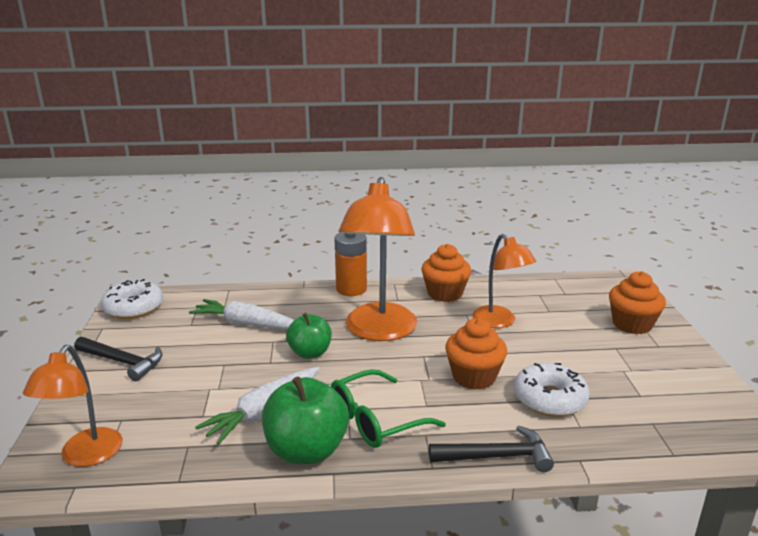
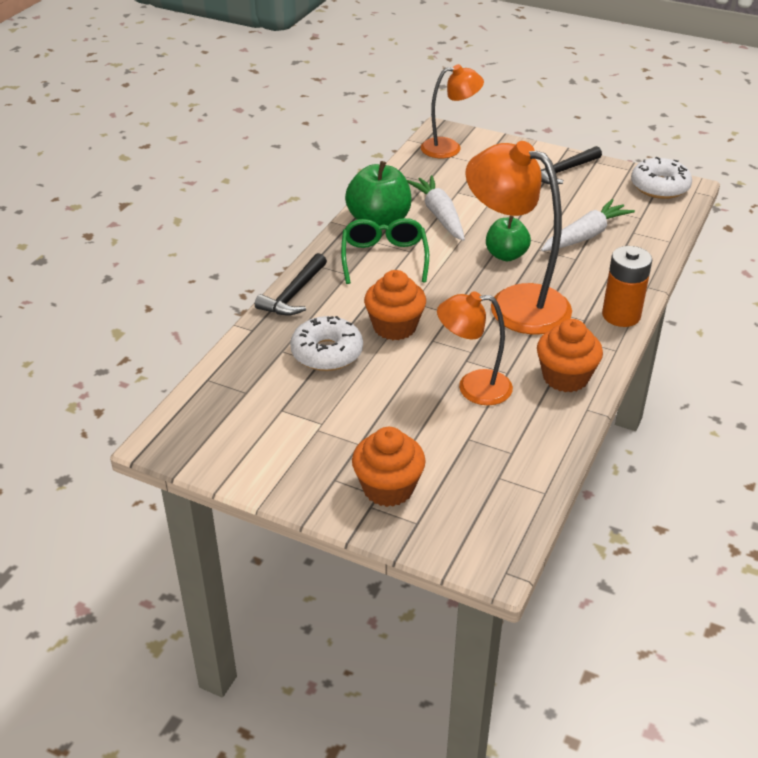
camera: 120 degrees right, 15 degrees up
(85, 456) = (449, 148): orange lamp -> orange lamp turned 135 degrees clockwise

